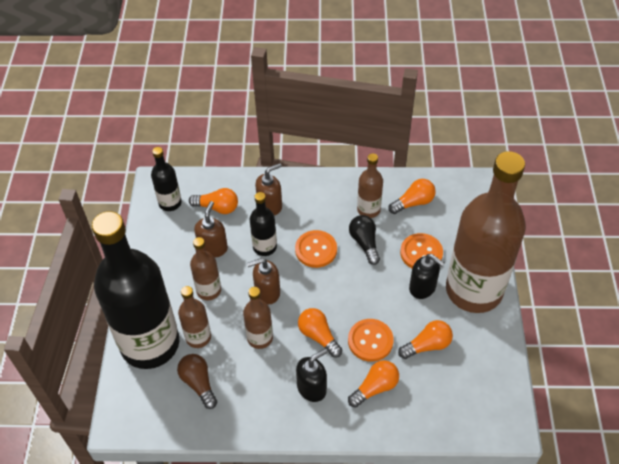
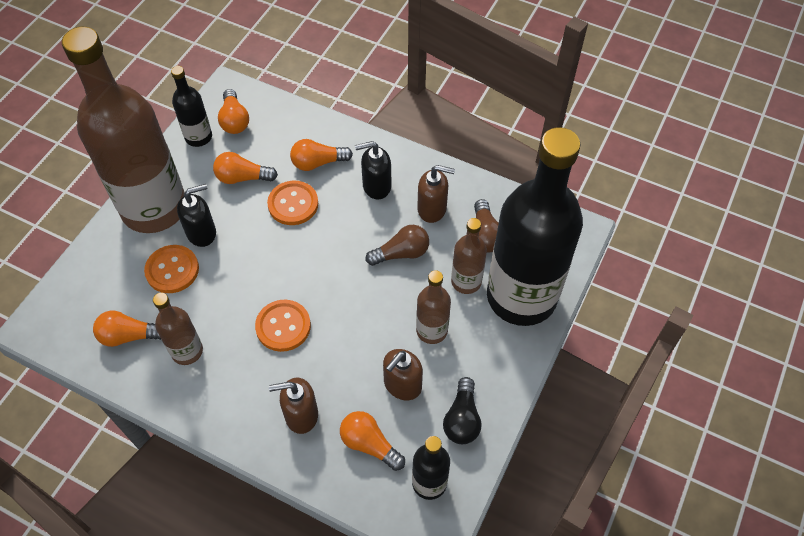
camera: 155 degrees left, 5 degrees up
(260, 338) = (401, 253): brown bottle -> brown light bulb
(264, 247) = (340, 357): black bottle -> black bottle (198, 137)
(267, 292) = (367, 299): brown soap dispenser -> brown soap dispenser (432, 209)
(318, 336) = (340, 230): orange light bulb -> orange light bulb (234, 120)
(364, 243) = (223, 310): black light bulb -> black light bulb (462, 419)
(422, 287) = (202, 232): black soap dispenser -> black soap dispenser turned 90 degrees clockwise

